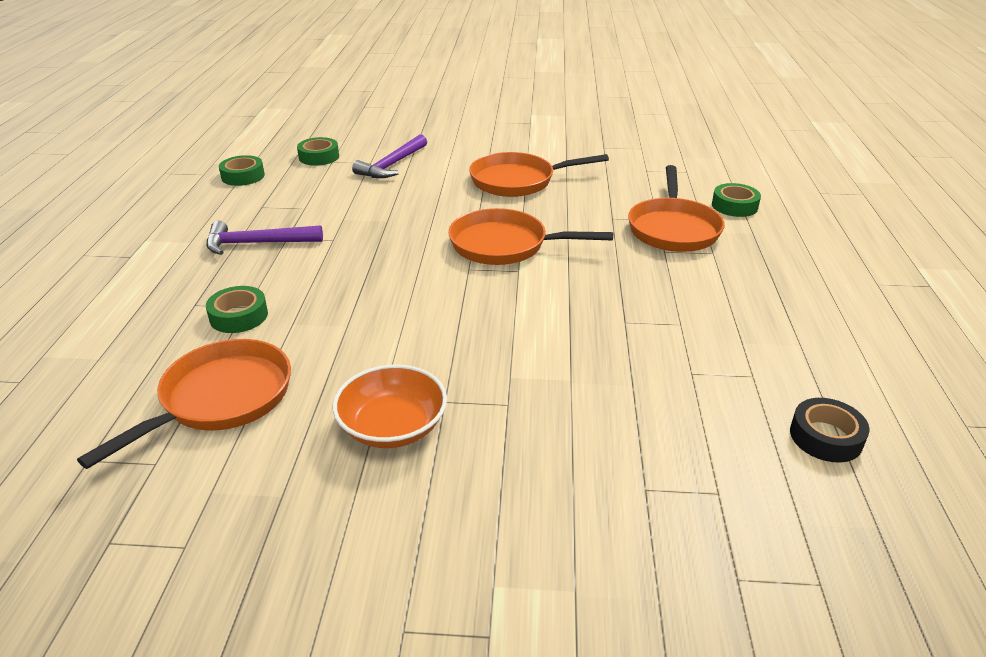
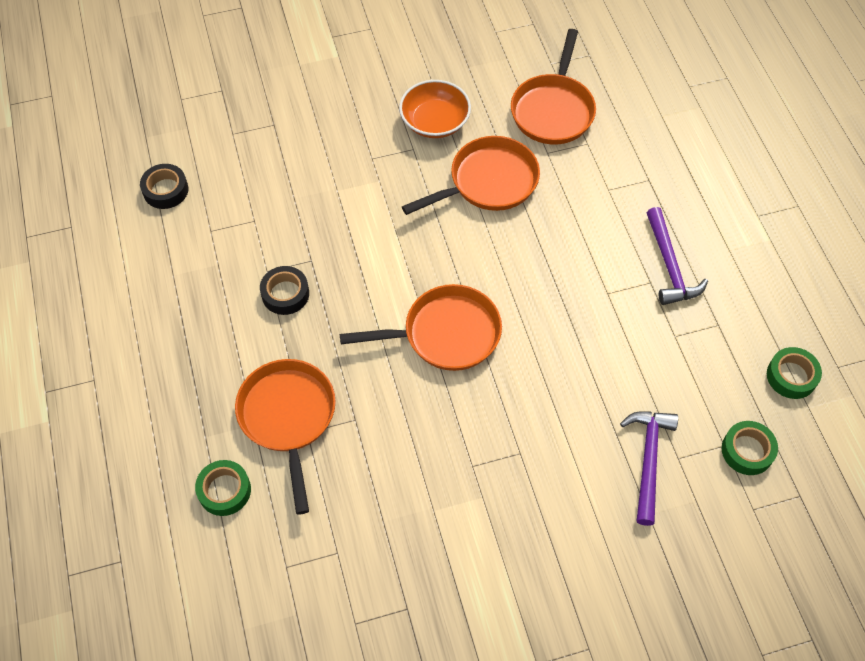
camera: 160 degrees right, 25 degrees up
(239, 316) = (605, 178): green tape -> none
(257, 243) = (669, 266): purple hammer -> purple hammer turned 105 degrees clockwise
(518, 181) = (483, 469): orange pan -> orange pan (488, 182)
(661, 302) = (285, 294): none -> black tape

